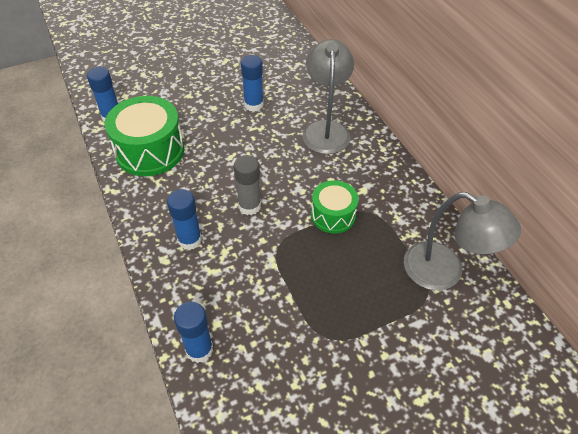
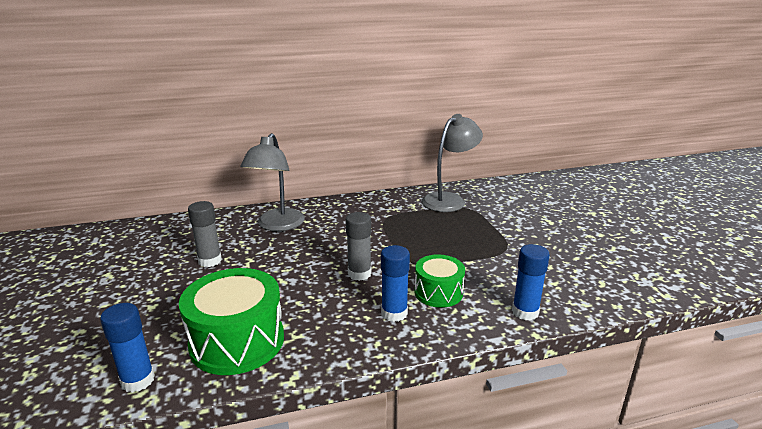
camera: 80 degrees left, 25 degrees down
(253, 105) = (210, 261): blue glue stick -> grey glue stick
(326, 129) = (277, 225): grey lamp -> grey lamp turned 90 degrees counterclockwise
(333, 215) = (384, 233): green drum -> green drum (438, 292)

